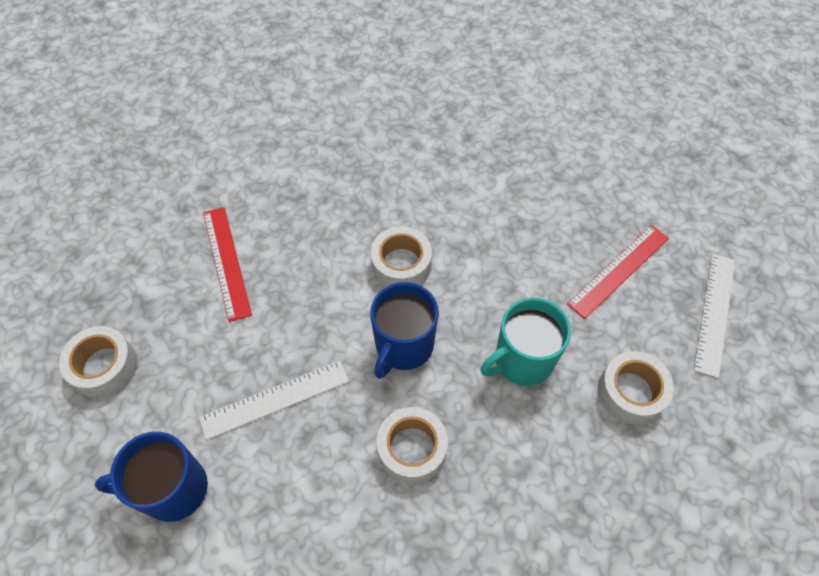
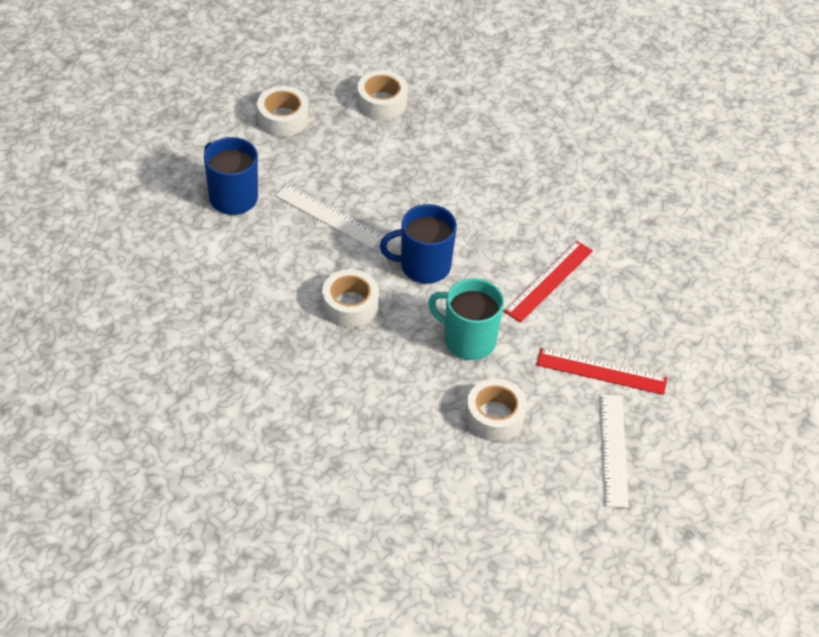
camera: 55 degrees right, 10 degrees down
(226, 262) = (408, 136): red ruler -> red ruler (549, 281)
(401, 265) = (490, 234): white tape -> white tape (382, 102)
(715, 313) = (614, 450): white ruler -> white ruler turned 75 degrees counterclockwise

